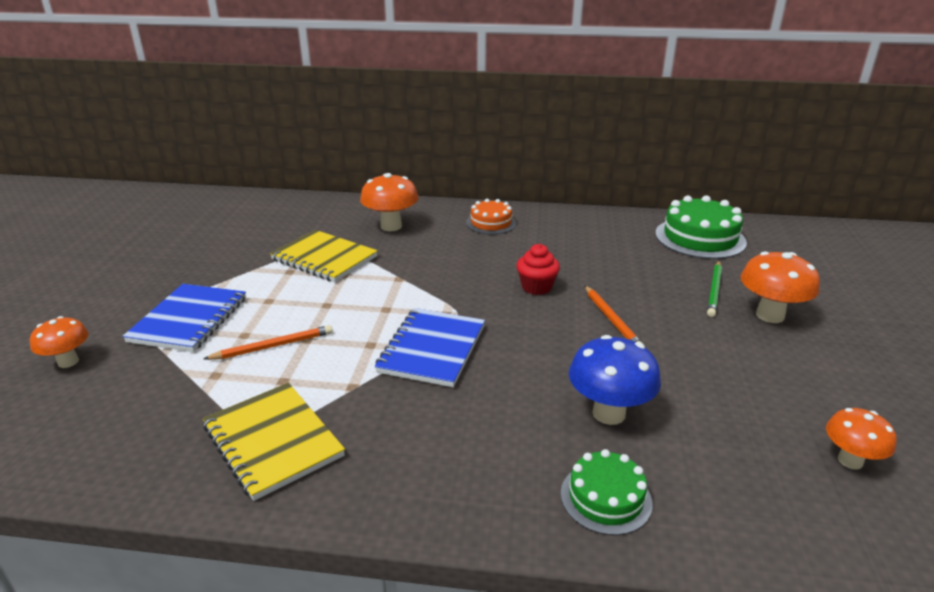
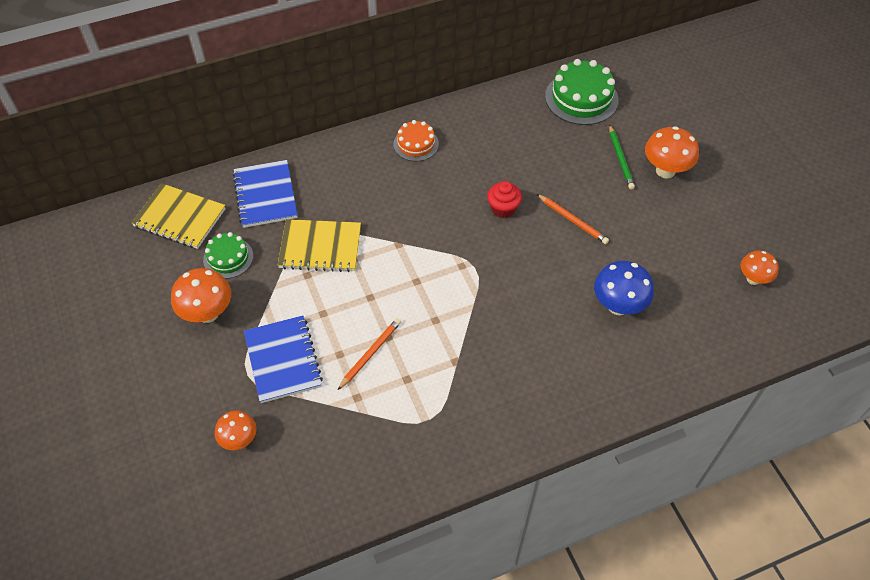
camera: 30 degrees left, 25 degrees up
(272, 441) = (445, 426): yellow notebook -> yellow notebook (180, 218)
(391, 226) = (338, 183): orange mushroom -> orange mushroom (208, 313)
(432, 349) = (478, 304): blue notebook -> blue notebook (265, 195)
(605, 498) = (650, 367): green cake -> green cake (228, 258)

